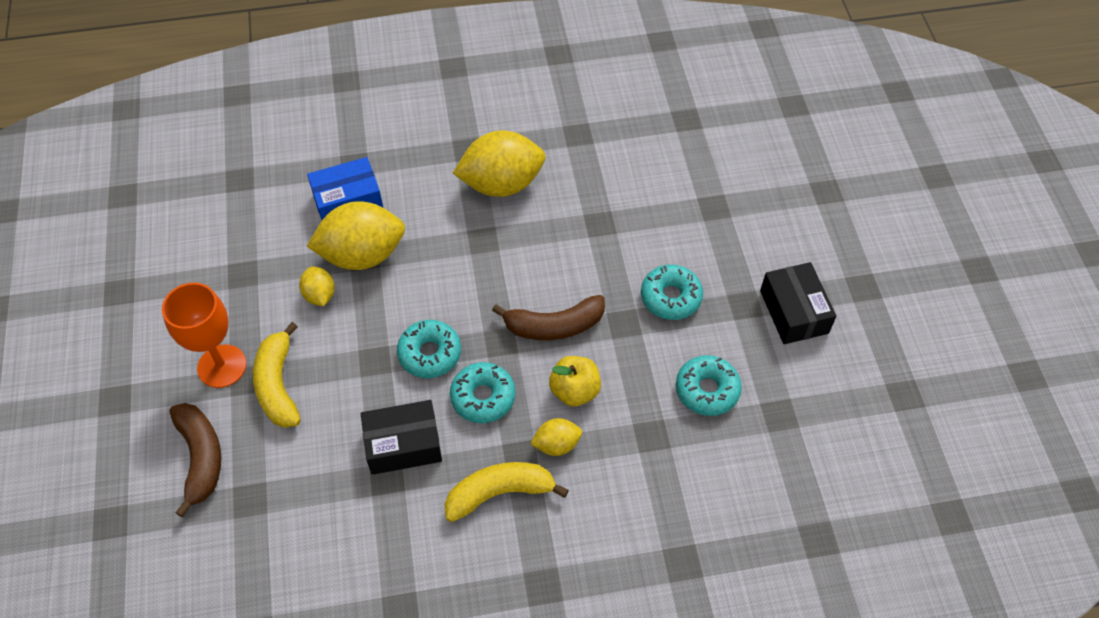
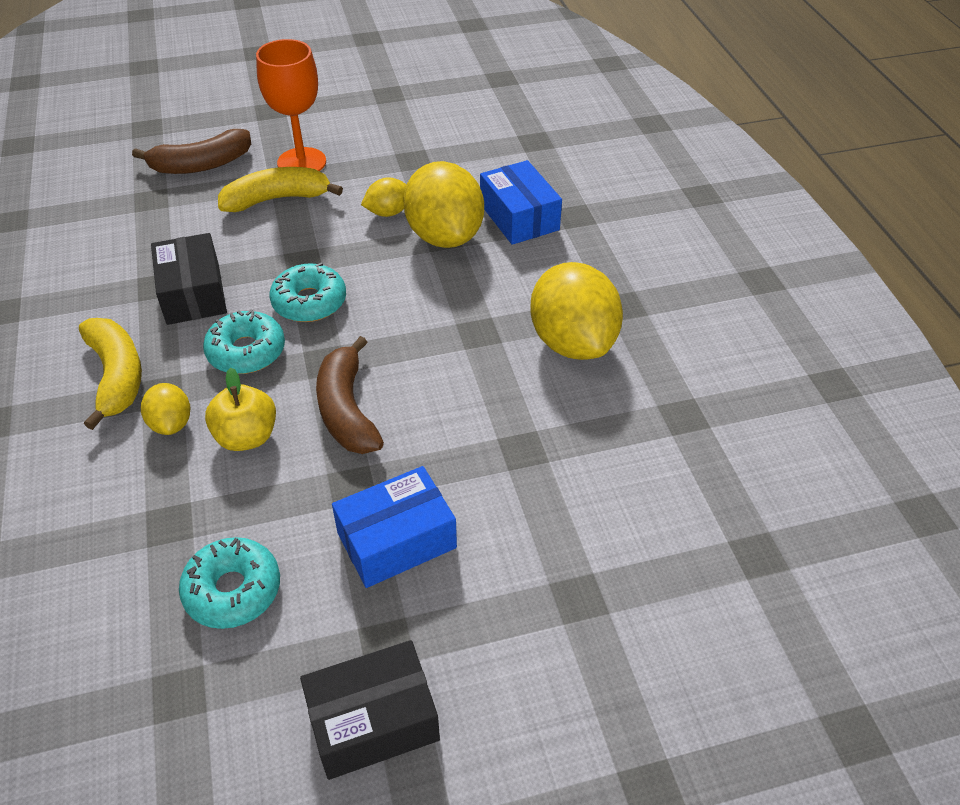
camera: 85 degrees right, 10 degrees down
(670, 297) = (396, 540): turquoise donut -> blue box

